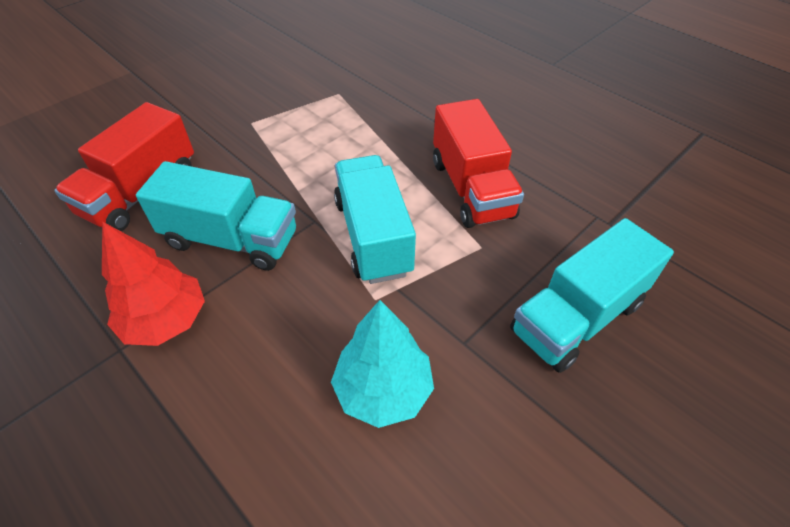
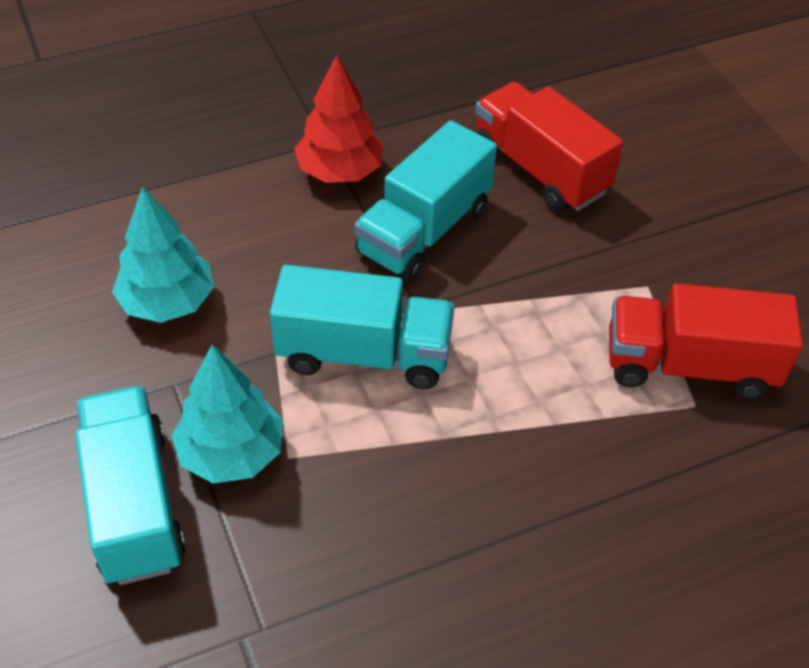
camera: 110 degrees right, 0 degrees up
(471, 188) = (396, 492): red truck -> red truck (689, 366)
(499, 278) = (231, 453): none -> turquoise tree

